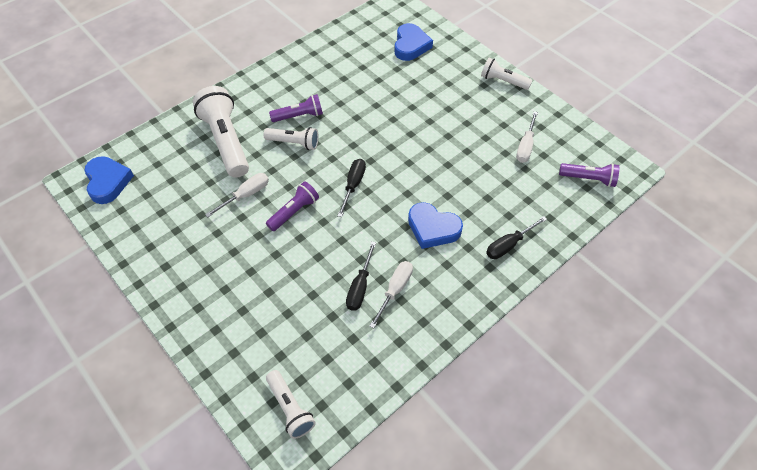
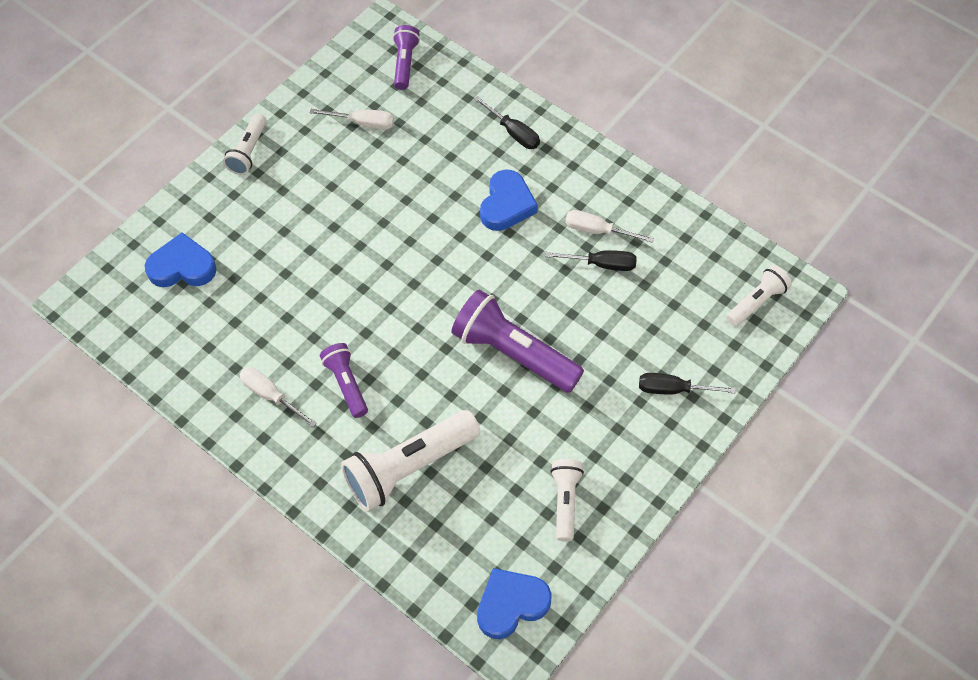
camera: 100 degrees left, 5 degrees up
(246, 195) = (498, 415): white screwdriver -> white screwdriver (270, 395)
(294, 143) = (398, 379): white flashlight -> white flashlight (565, 501)
(294, 212) = (513, 353): purple flashlight -> purple flashlight, size x1.80
(353, 185) = (458, 295): black screwdriver -> black screwdriver (673, 389)

